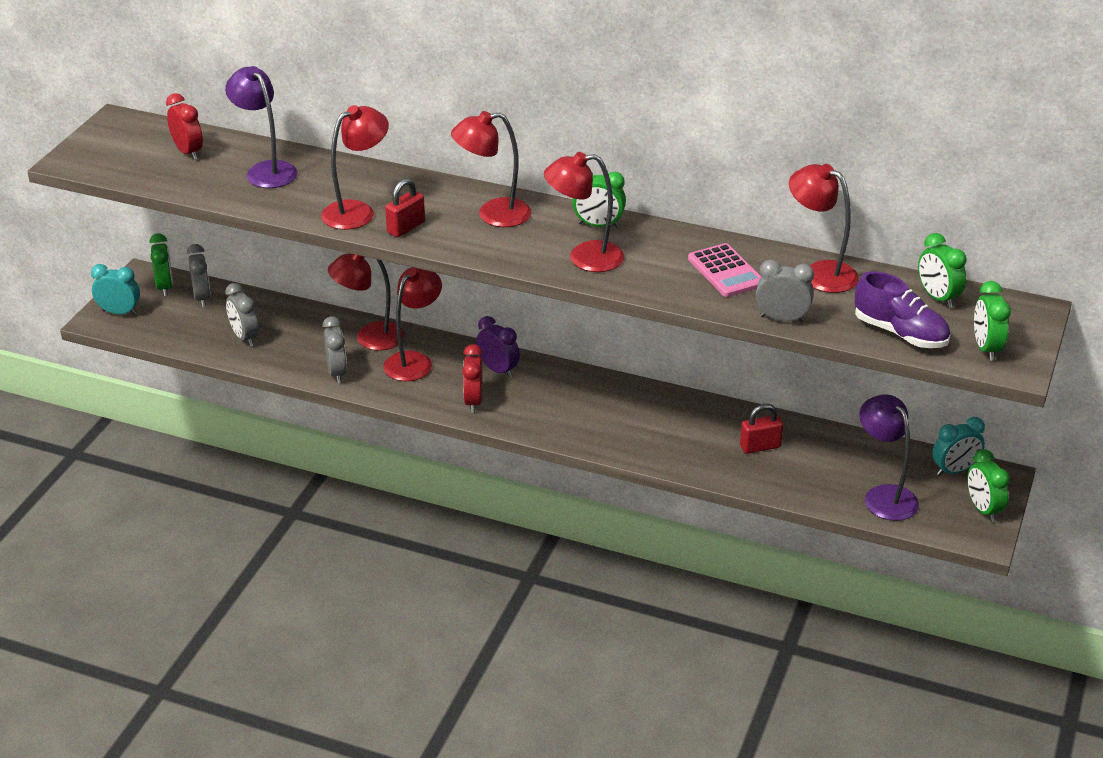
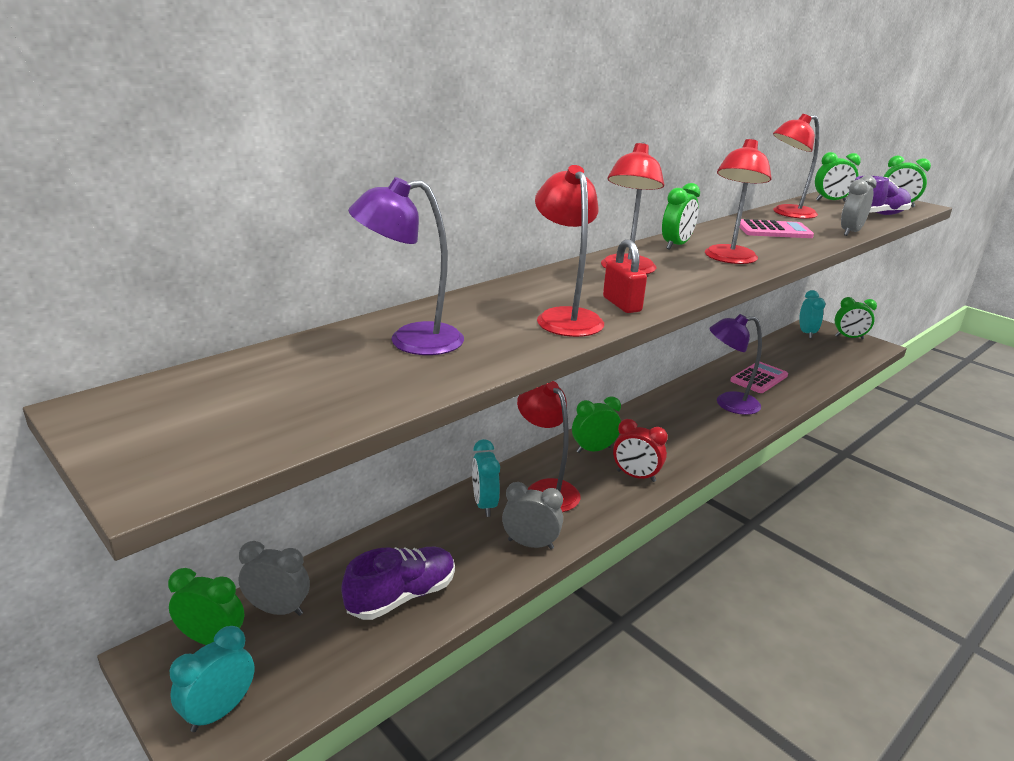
camera: 65 degrees left, 10 degrees down
(188, 152) = (289, 376): red clock -> none
(244, 337) = (402, 596): grey clock -> purple shoe
(369, 338) = (484, 504): red lamp -> turquoise clock
(498, 370) = (593, 449): purple clock -> green clock
(760, 446) = (759, 378): red padlock -> pink calculator
(884, 496) = (828, 358): purple lamp -> purple lamp (728, 403)

